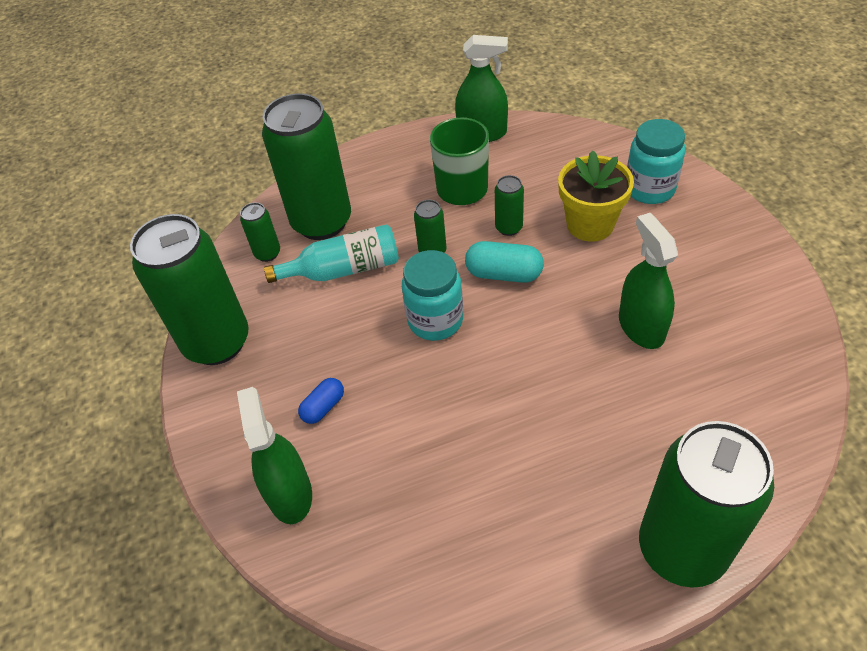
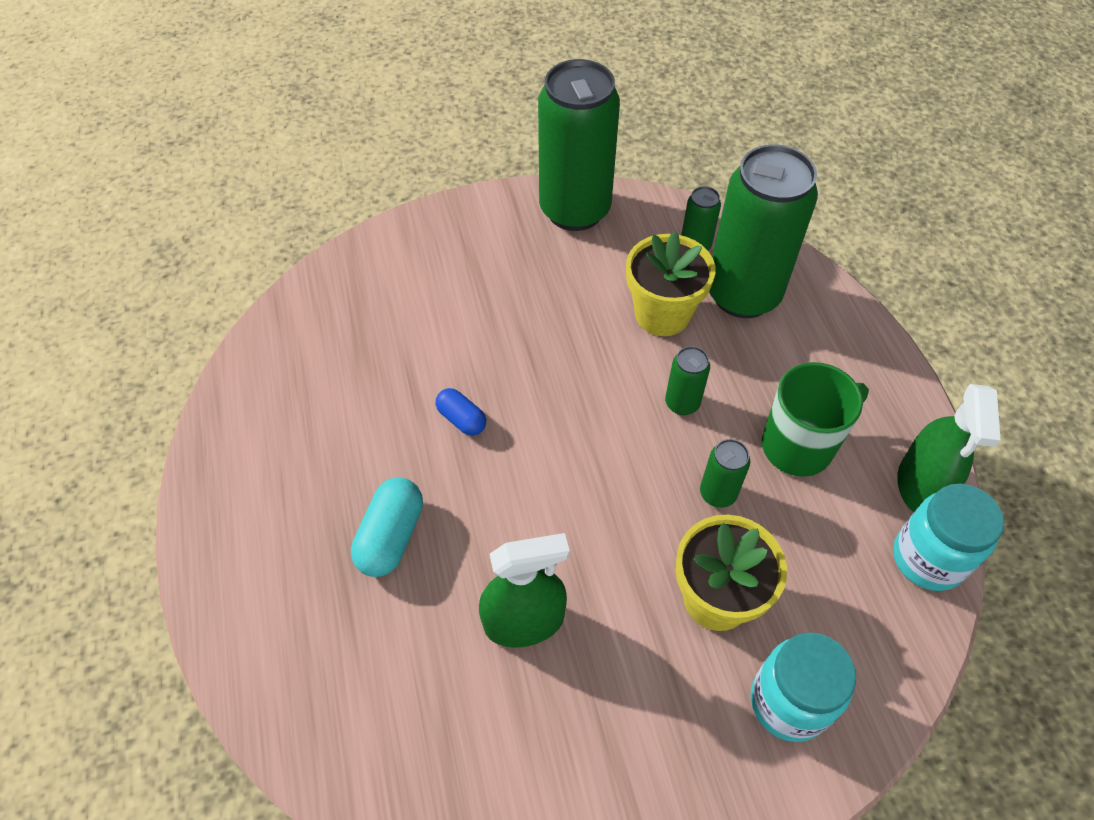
camera: 90 degrees right, 5 degrees up
(290, 494) = (389, 269): green spray bottle -> none
(323, 407) = (477, 294): blue capsule -> blue capsule (462, 419)
(343, 269) = (662, 314): turquoise bottle -> yellow flower pot
(435, 320) = (572, 397): turquoise jar -> turquoise jar (928, 558)
(504, 274) = (635, 476): turquoise capsule -> turquoise capsule (391, 536)
(681, 548) = (231, 589): green can -> none

